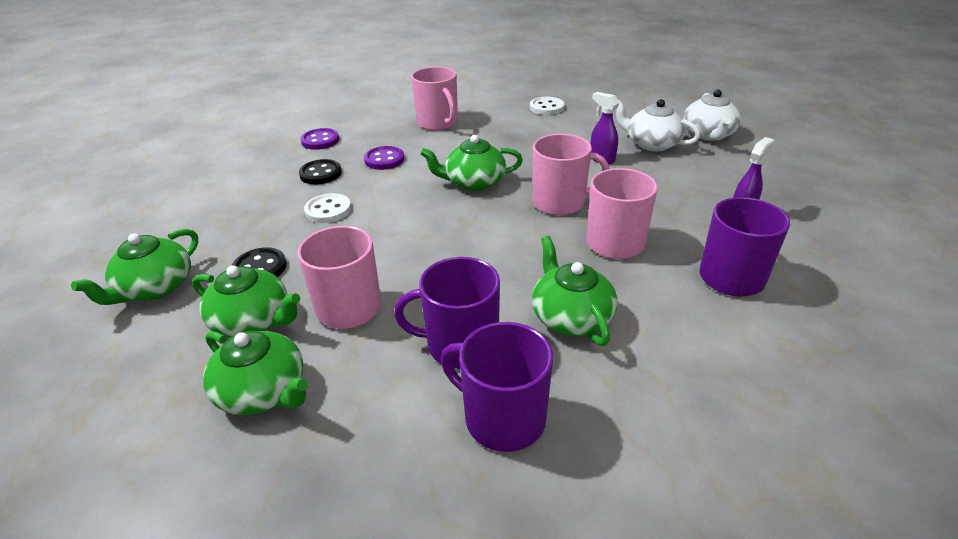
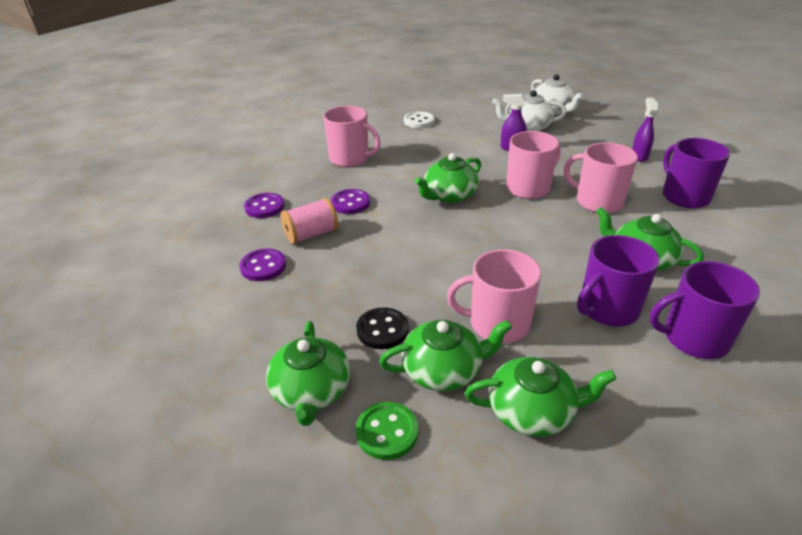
camera: 35 degrees left, 0 degrees up
(153, 343) = (387, 432): none -> green button
(256, 185) = (263, 266): none -> purple button
(320, 174) = (311, 234): black button -> pink spool
(328, 210) = (366, 260): white button -> none

